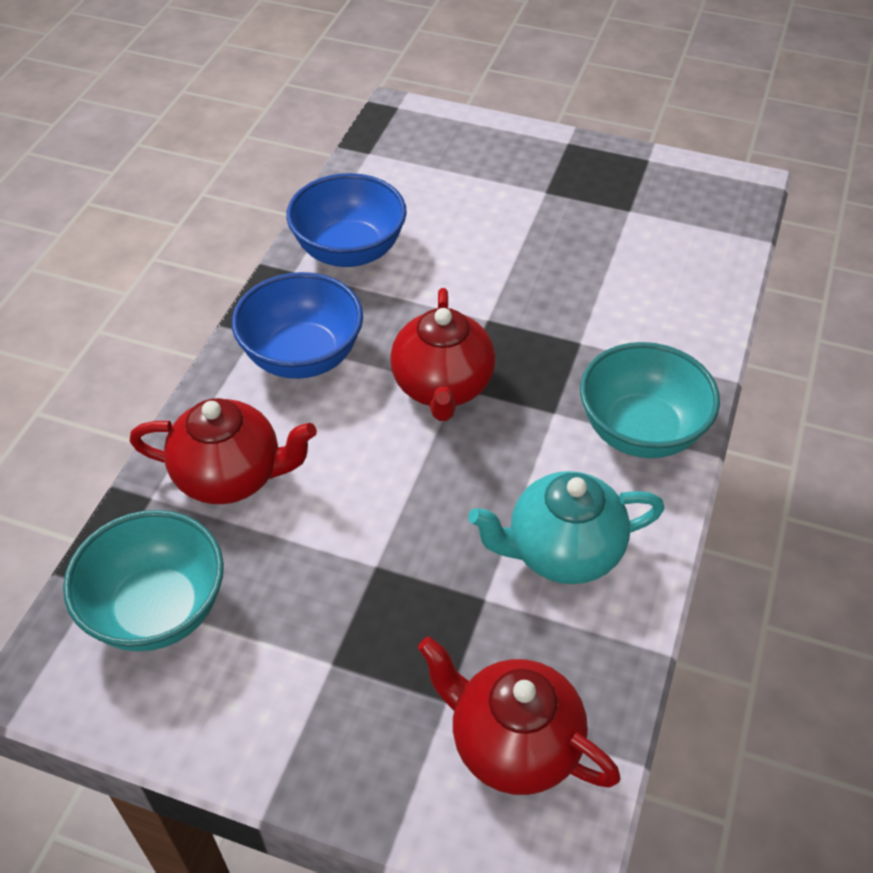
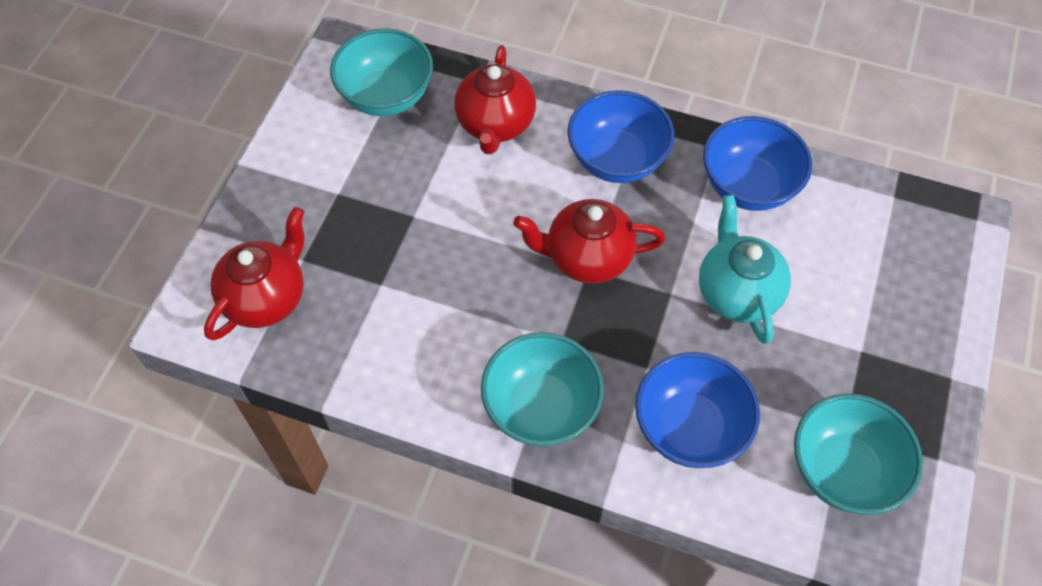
camera: 90 degrees right, 10 degrees up
(562, 552) = (418, 338): turquoise teapot -> turquoise teapot (737, 293)
(645, 313) = (689, 428): none -> blue bowl
(671, 215) = (842, 470): none -> turquoise bowl

